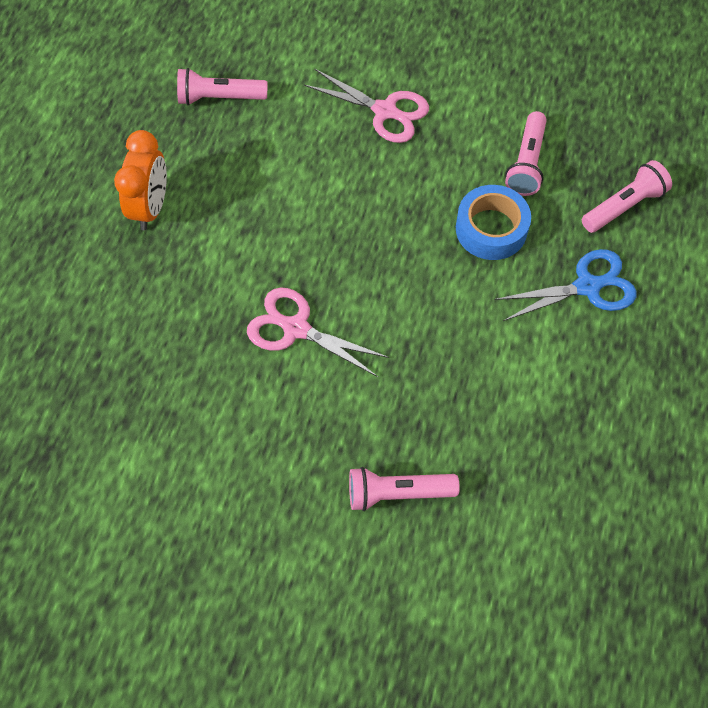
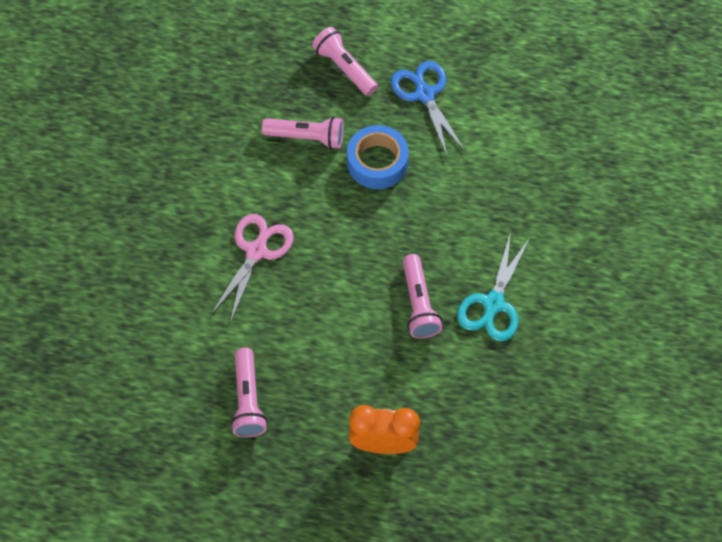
camera: 95 degrees left, 0 degrees up
(296, 328) = (493, 304): pink scissors -> turquoise scissors
(397, 493) = (623, 218): pink flashlight -> pink flashlight (418, 304)

